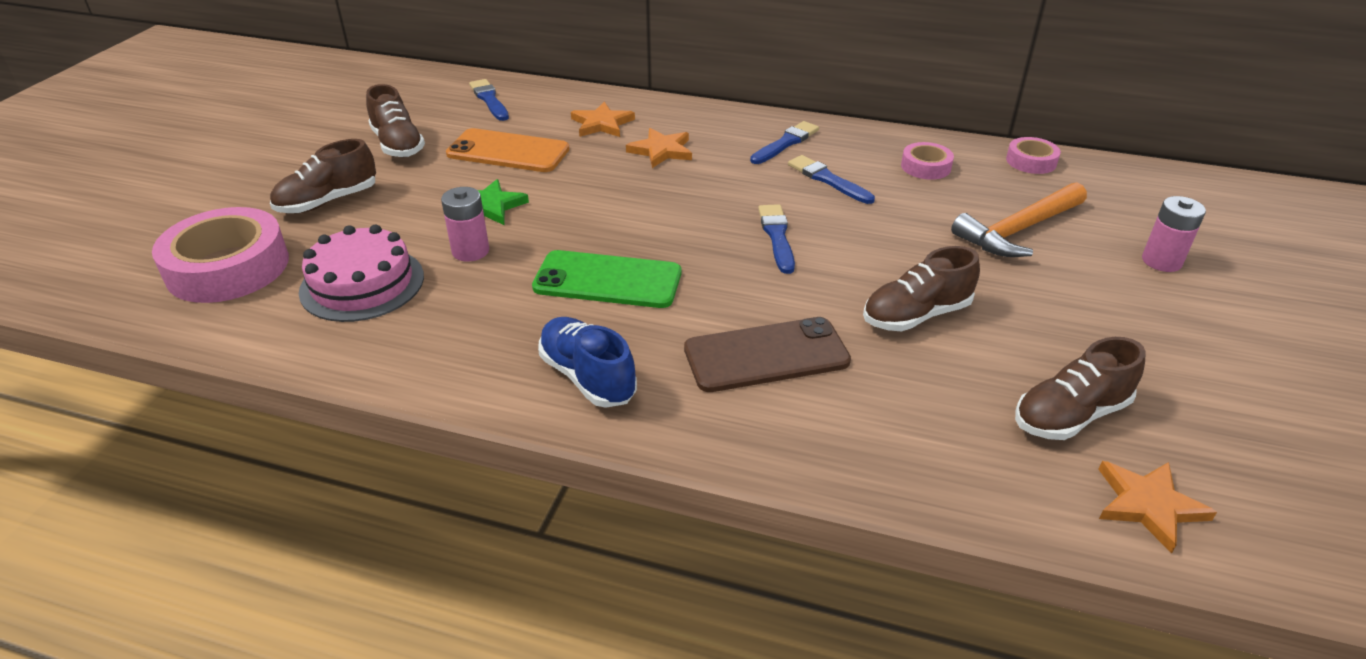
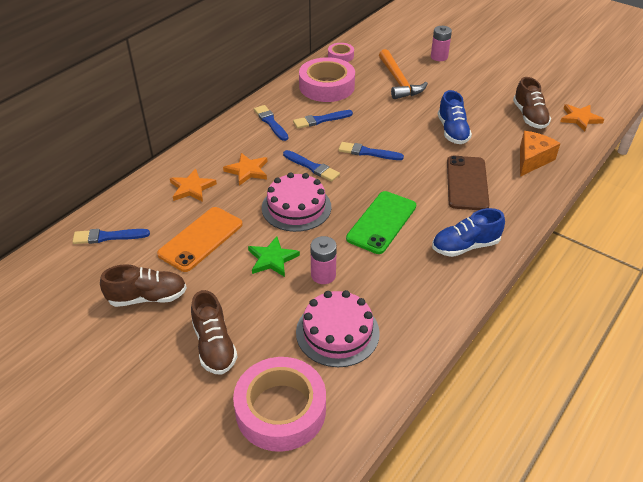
camera: 70 degrees left, 5 degrees up
(604, 202) = (296, 207): none -> pink cake
(704, 196) = (312, 167): none -> blue brush
(908, 436) = (532, 160): none -> orange cheese
(916, 315) = (452, 131): brown shoe -> blue shoe
(925, 167) = (326, 86): pink tape -> pink tape, size x2.00

